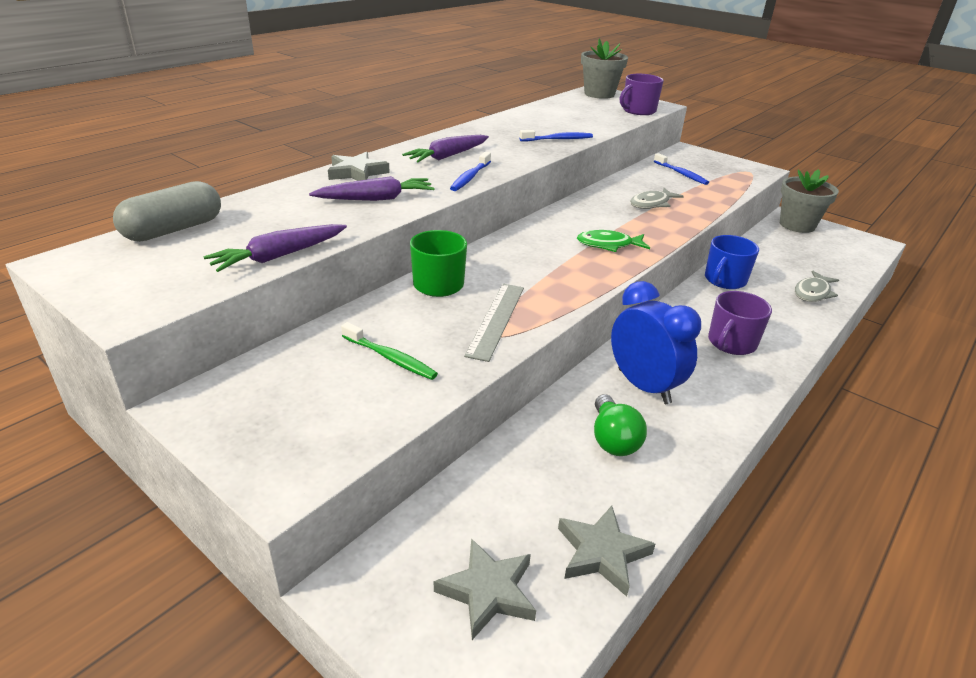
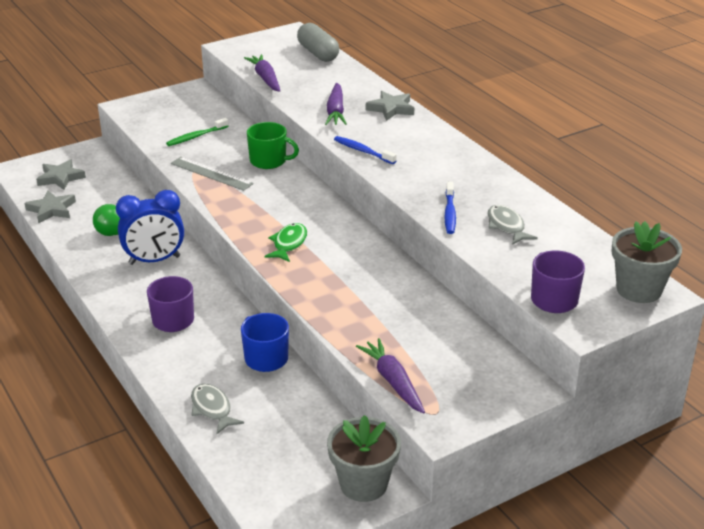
camera: 110 degrees right, 0 degrees up
(447, 156) = (416, 148): purple carrot -> purple carrot (393, 381)
(652, 204) = (364, 296): grey fish -> grey fish (506, 226)
(681, 174) = (442, 348): blue toothbrush -> none

